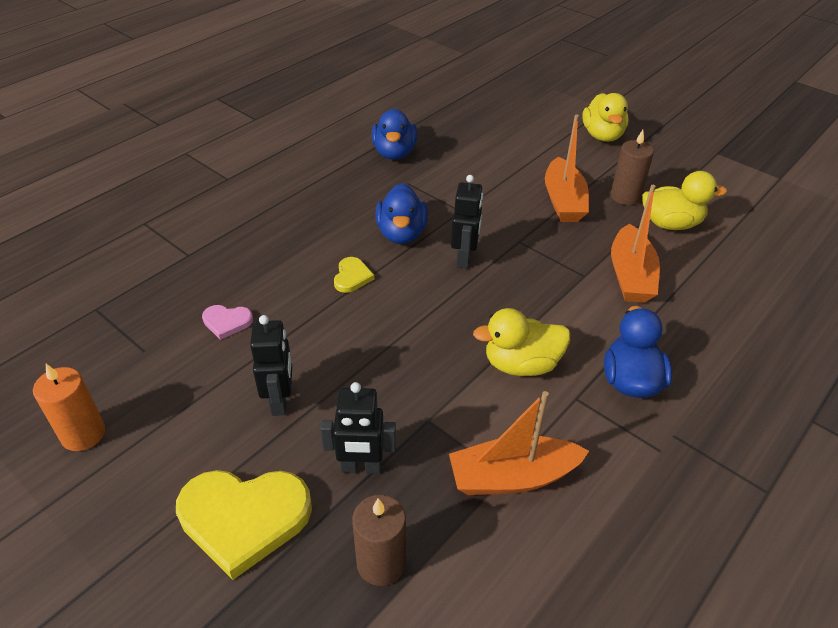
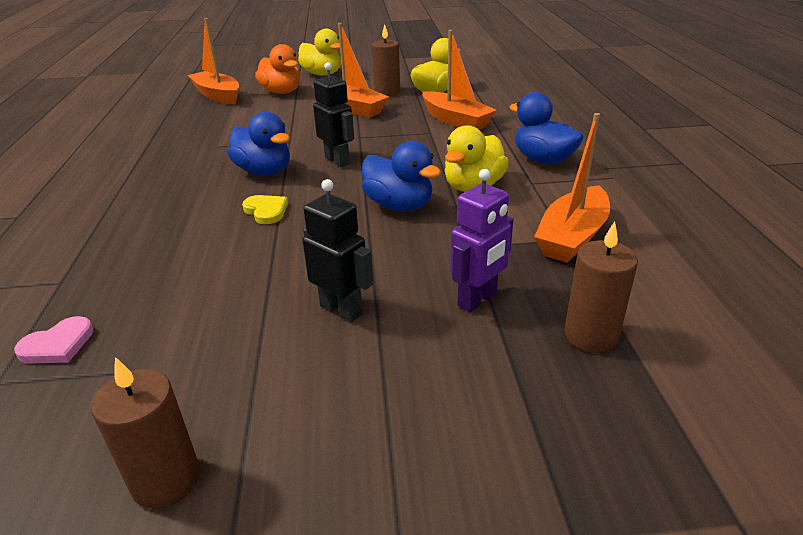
camera: 45 degrees left, 10 degrees down
(83, 434) = (166, 480): orange candle -> brown candle
(227, 322) = (193, 297): pink heart -> pink heart (58, 345)
(244, 518) = (452, 397): yellow heart -> none
(361, 467) = (478, 299): black robot -> purple robot
(394, 153) = (175, 136): blue duck -> blue duck (399, 205)
(481, 118) = (217, 96): none -> orange boat
(535, 142) = (282, 92): none -> orange duck

